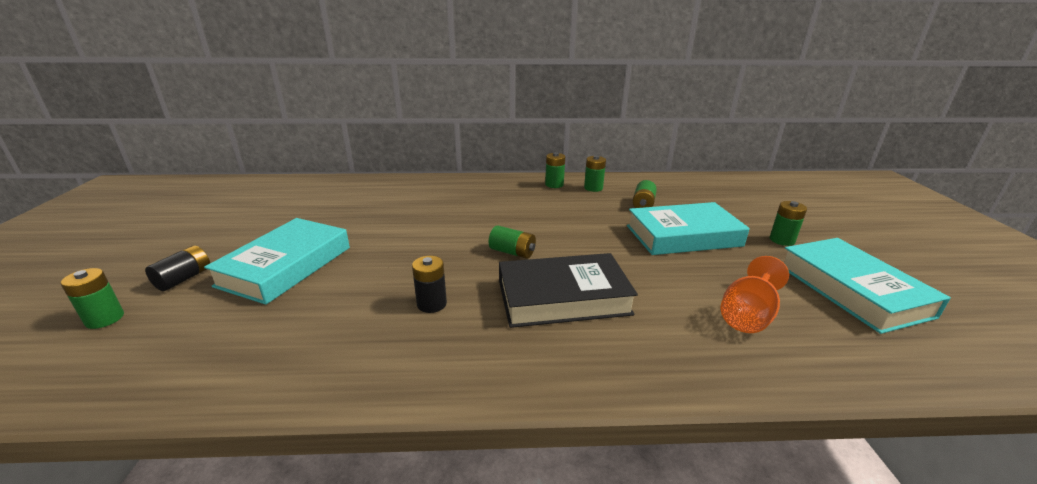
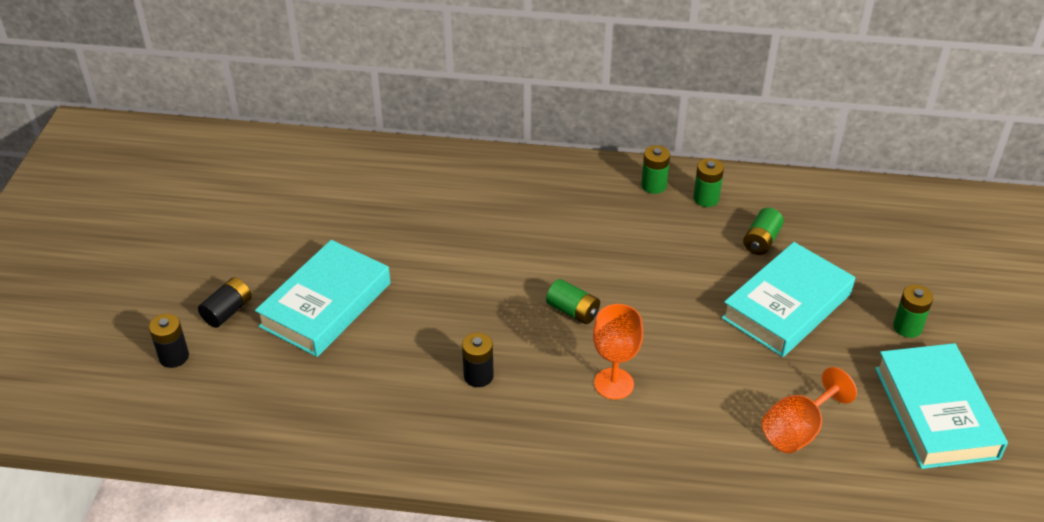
camera: 10 degrees right, 15 degrees up
(105, 319) = (174, 357): green battery -> black battery
(563, 297) = (613, 384): black book -> orange goblet
(683, 236) = (787, 306): turquoise book -> turquoise book turned 45 degrees counterclockwise

